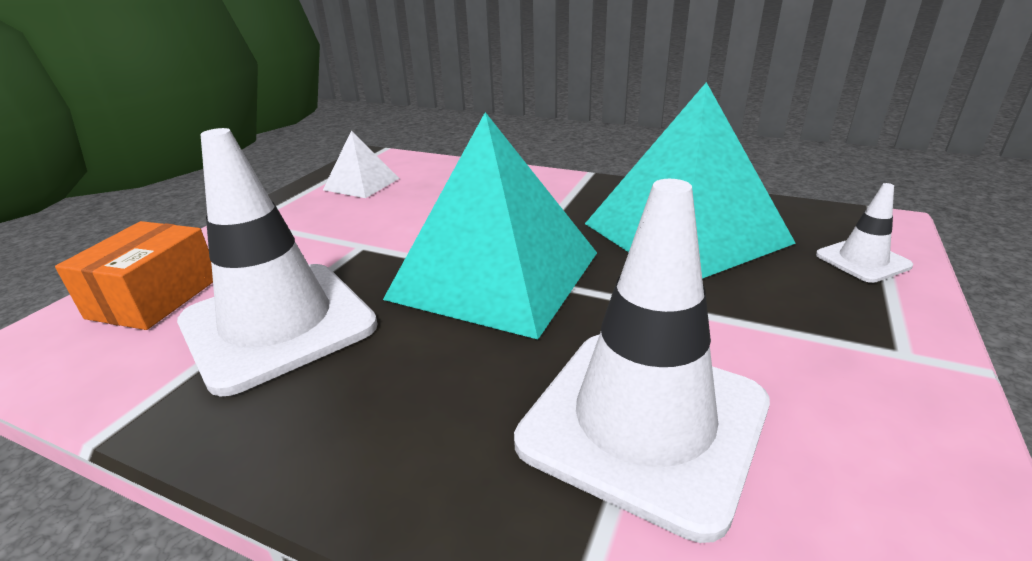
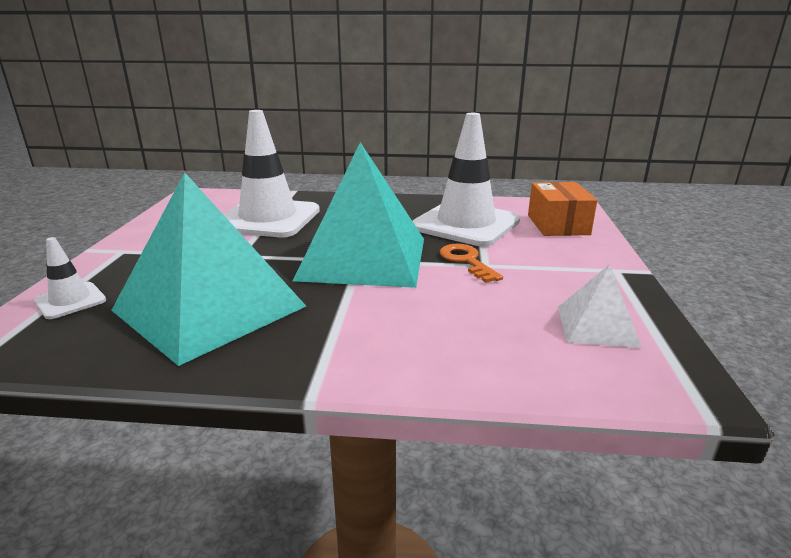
camera: 160 degrees right, 5 degrees down
(375, 252) = (466, 261): none -> orange key

